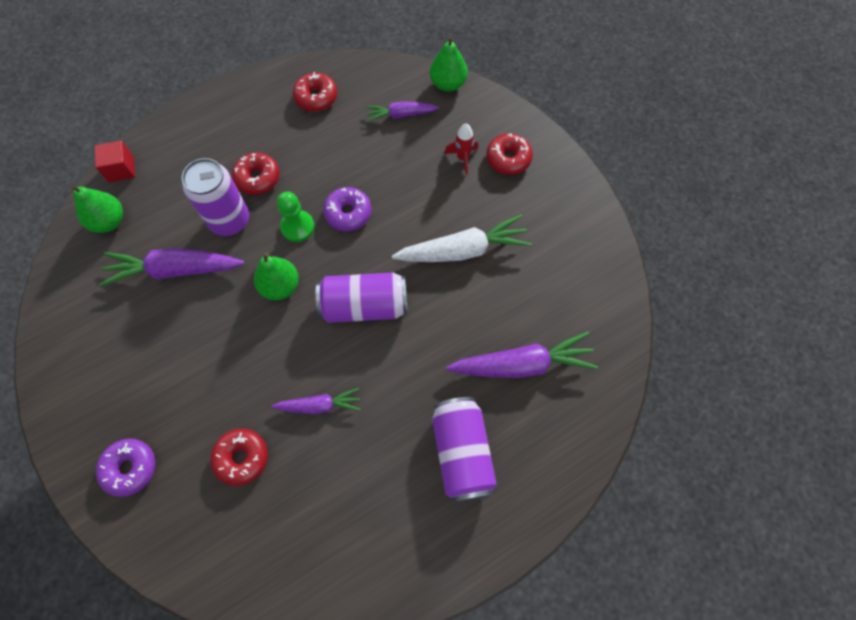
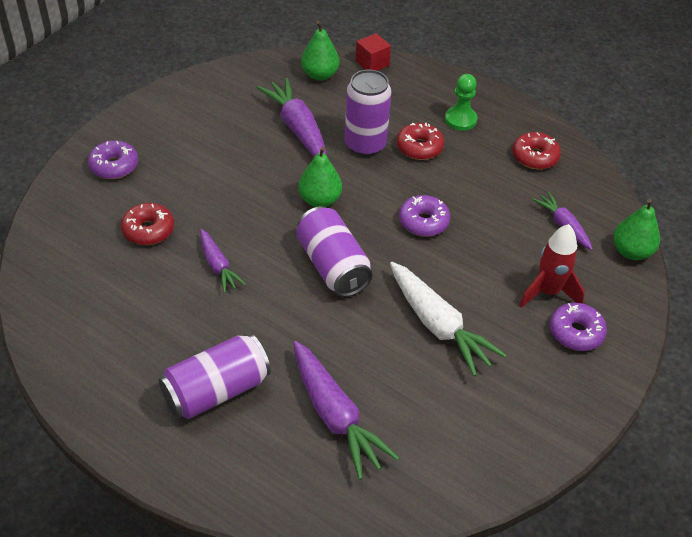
camera: 65 degrees right, 20 degrees down
(297, 227) = (386, 191): green pawn -> green pawn (460, 120)
(463, 158) = (548, 292): red rocket -> red rocket, size x1.54
(508, 159) = (576, 332): red donut -> purple donut

